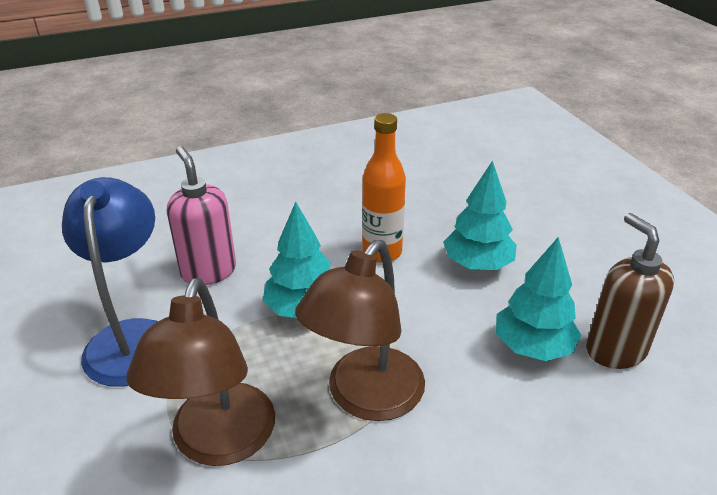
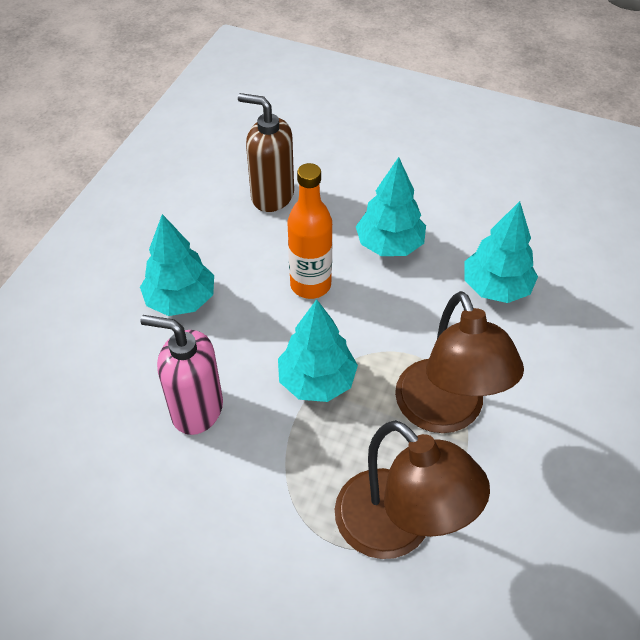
camera: 45 degrees left, 15 degrees up
(132, 337) = (219, 516): blue lamp -> none
(287, 209) = (180, 300): none -> turquoise tree
(615, 350) = (541, 252): brown soap dispenser -> brown soap dispenser (272, 196)

